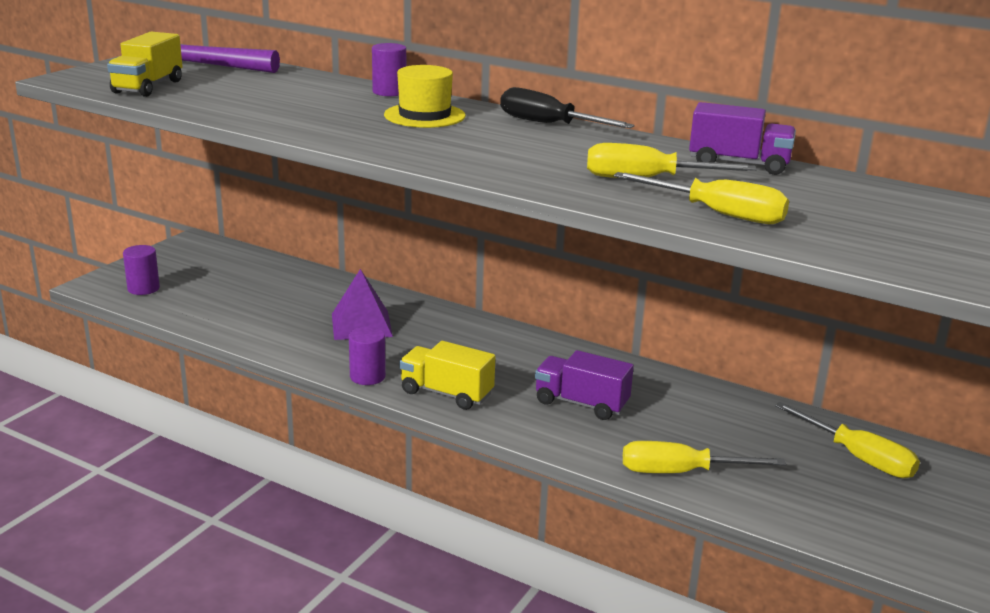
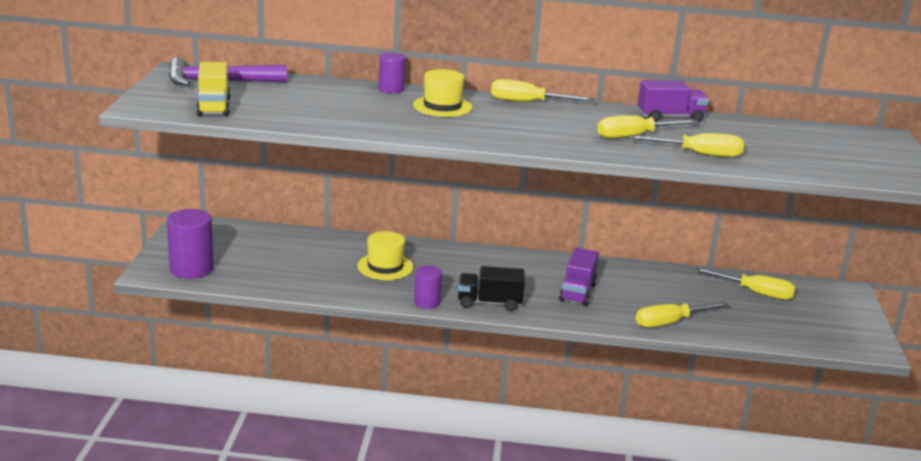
camera: 25 degrees left, 0 degrees up
(143, 288) = (191, 269): purple cylinder -> purple cylinder, size x1.67
(361, 325) = (385, 266): purple pyramid -> yellow hat
(446, 393) = (489, 303): yellow truck -> black truck
(548, 124) = (528, 103): black screwdriver -> yellow screwdriver
(581, 403) = (577, 292): purple truck -> purple truck turned 75 degrees counterclockwise

